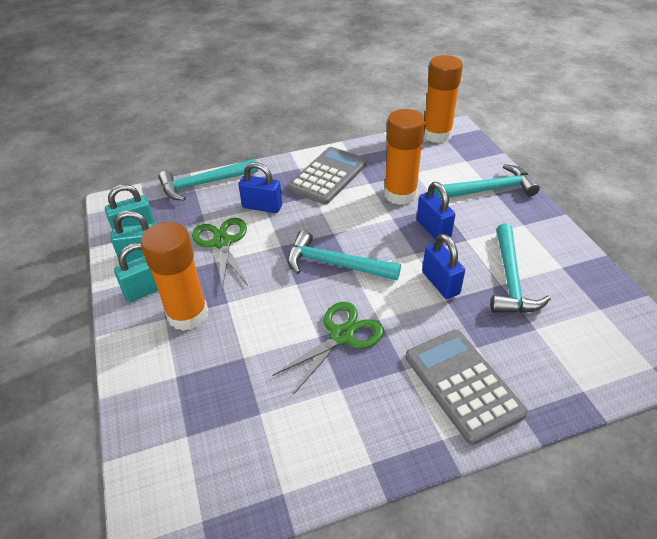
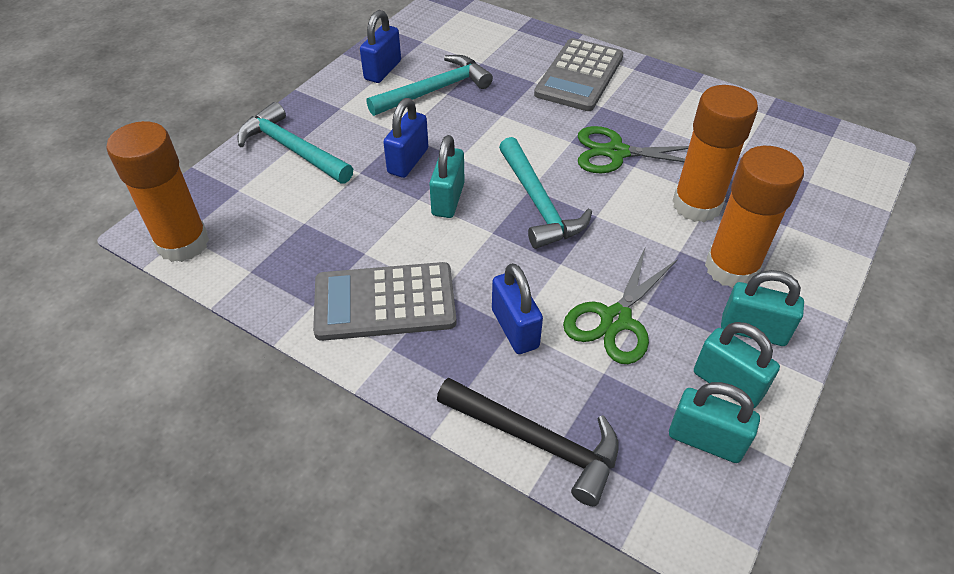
camera: 130 degrees left, 5 degrees up
(204, 184) = (537, 442): turquoise hammer -> black hammer
(379, 229) = (448, 199): none -> turquoise padlock
(400, 194) = (365, 213): orange glue stick -> orange glue stick (696, 205)
(440, 283) = (485, 125): blue padlock -> blue padlock (383, 70)

